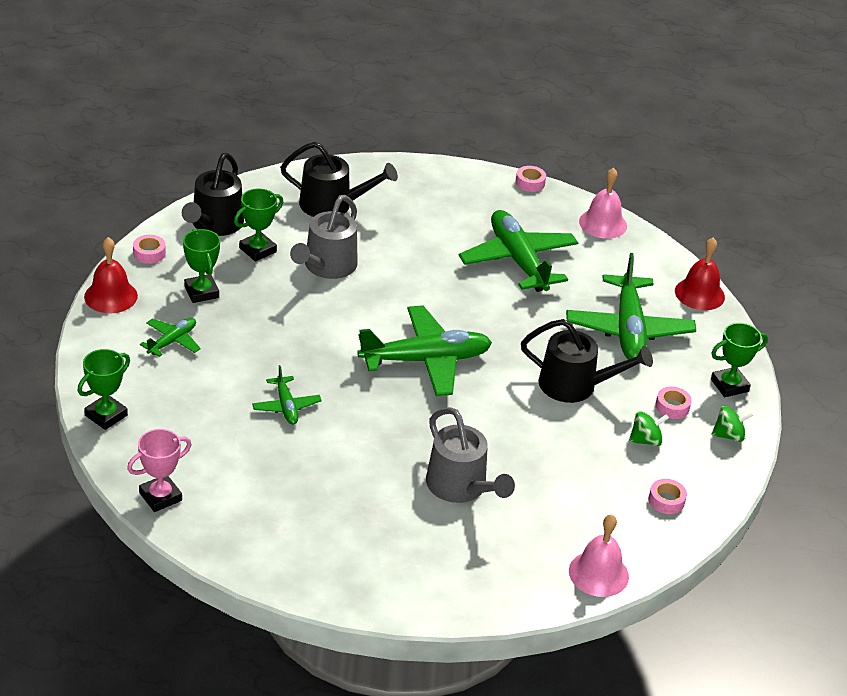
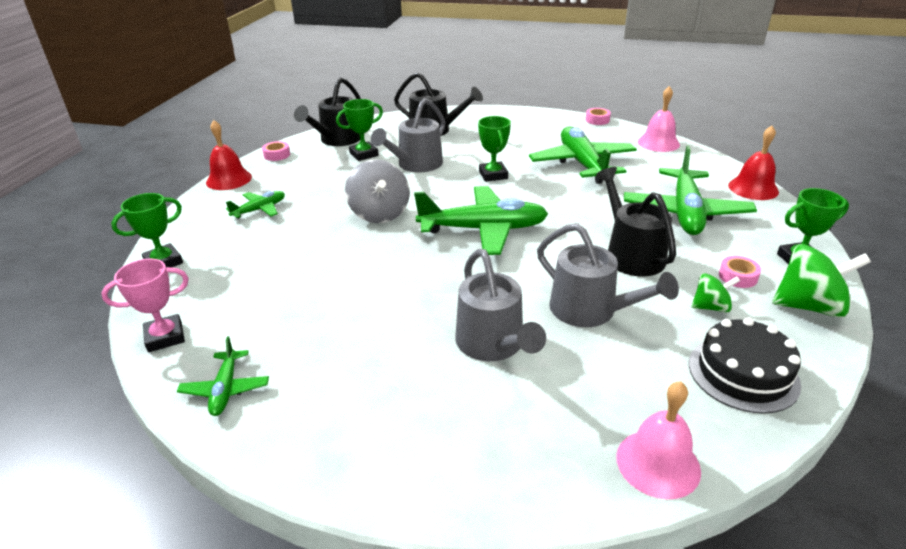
camera: 15 degrees right, 5 degrees down
(201, 292) = (304, 178): green trophy -> green trophy (493, 175)
(286, 406) = (336, 261): green plane -> green plane (226, 389)
(309, 342) = (379, 214): none -> grey spinning top
(540, 449) = (590, 310): none -> grey watering can
(575, 385) = (631, 254): black watering can -> black watering can turned 135 degrees counterclockwise
(666, 500) = (743, 373): pink tape -> black cake
(728, 435) = (808, 306): green spinning top -> green spinning top, size x1.77

